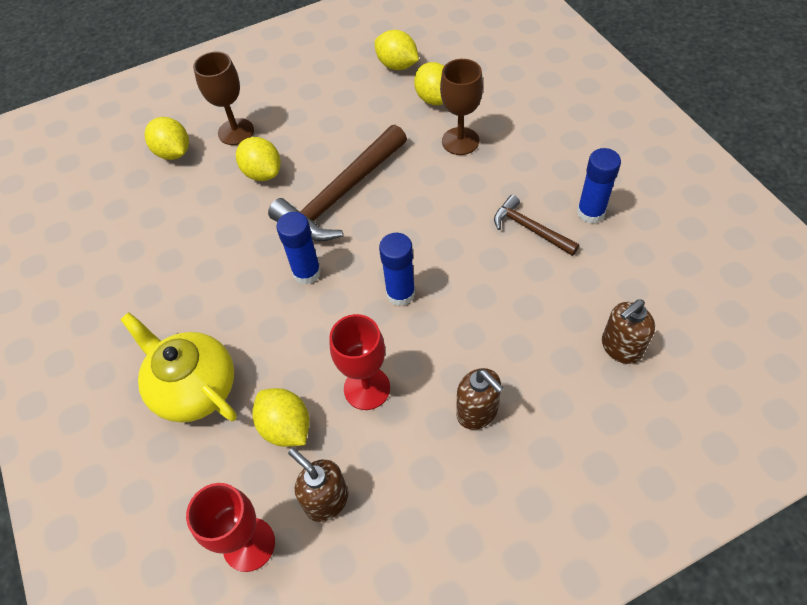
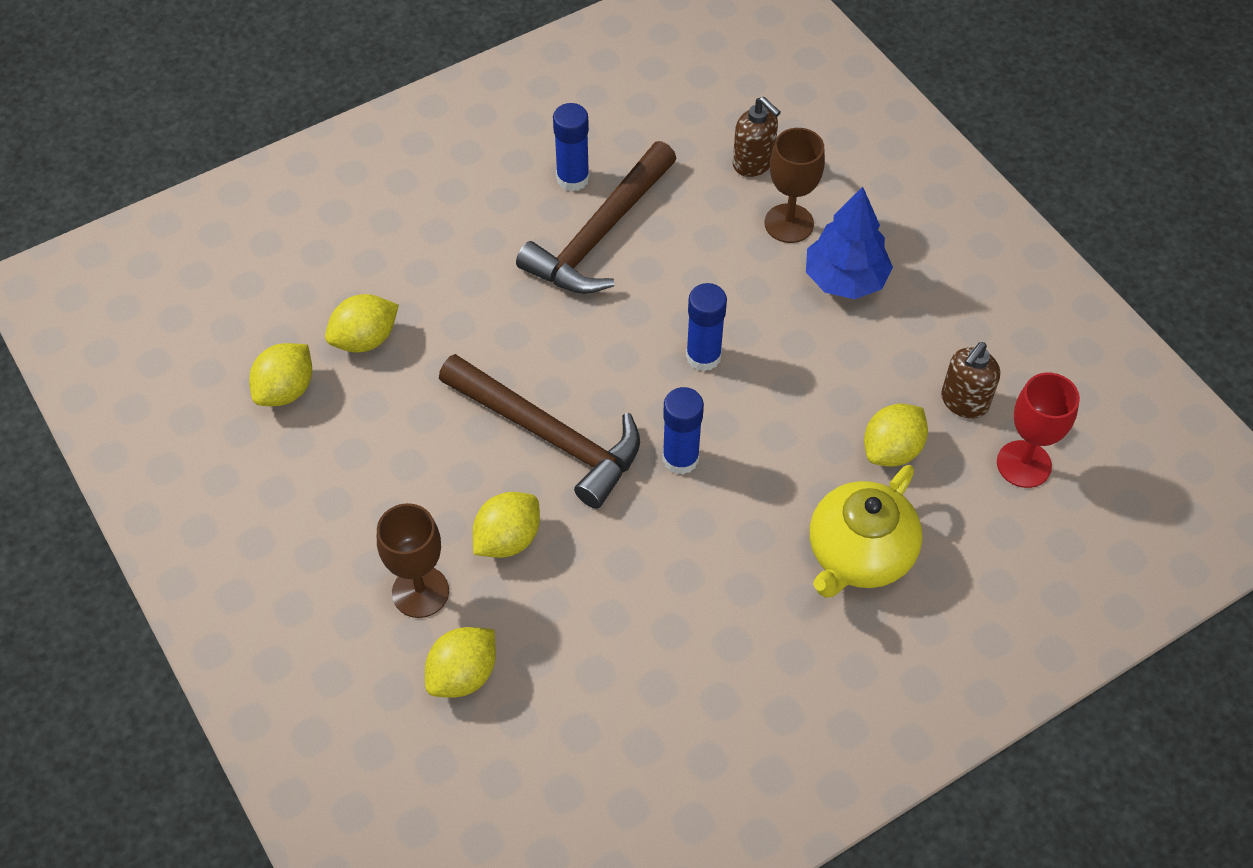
camera: 100 degrees left, 0 degrees up
(367, 388) = (833, 379): red goblet -> none
(460, 141) = (451, 307): brown goblet -> brown goblet (789, 223)
(477, 412) = (845, 279): brown soap dispenser -> blue tree
(530, 229) = (599, 234): brown hammer -> brown hammer, size x1.88

